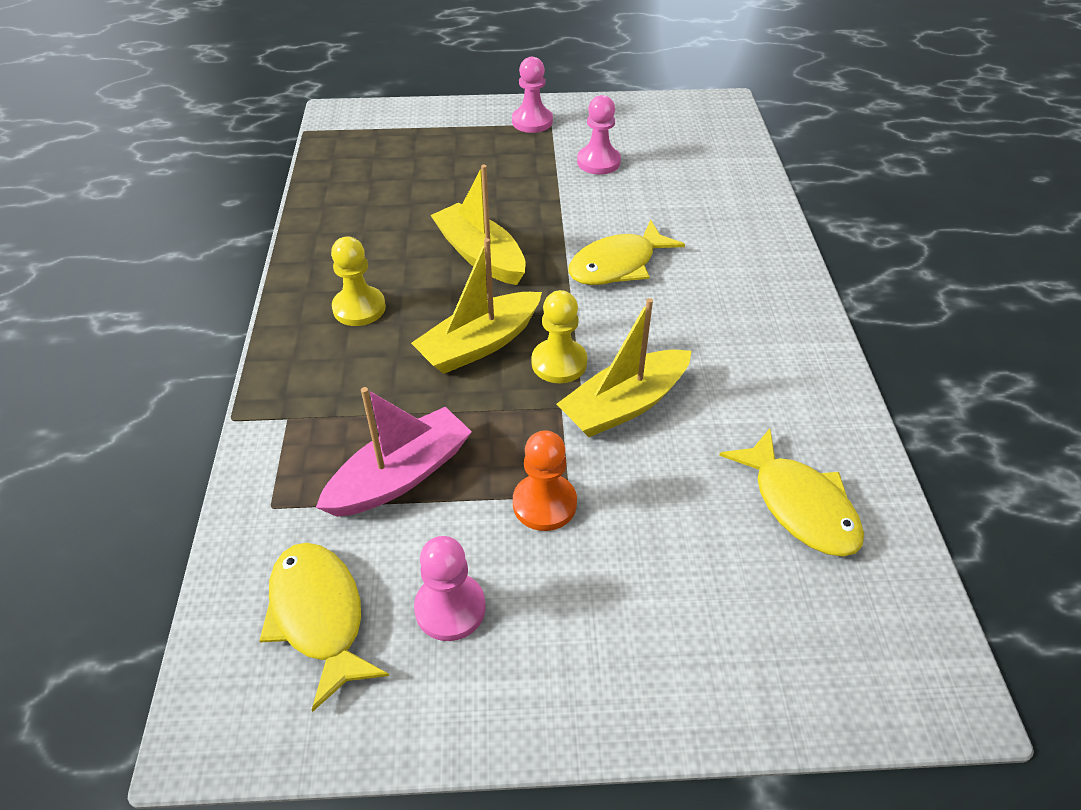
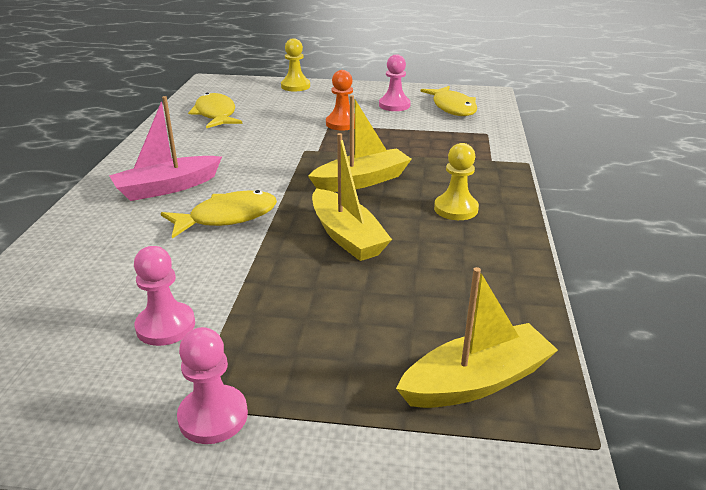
camera: 170 degrees left, 15 degrees down
(400, 476) = (418, 136): pink boat -> pink boat (167, 187)
(559, 363) = (309, 168): yellow pawn -> yellow pawn (295, 86)
(624, 405) = (278, 148): yellow boat -> yellow boat (476, 381)

